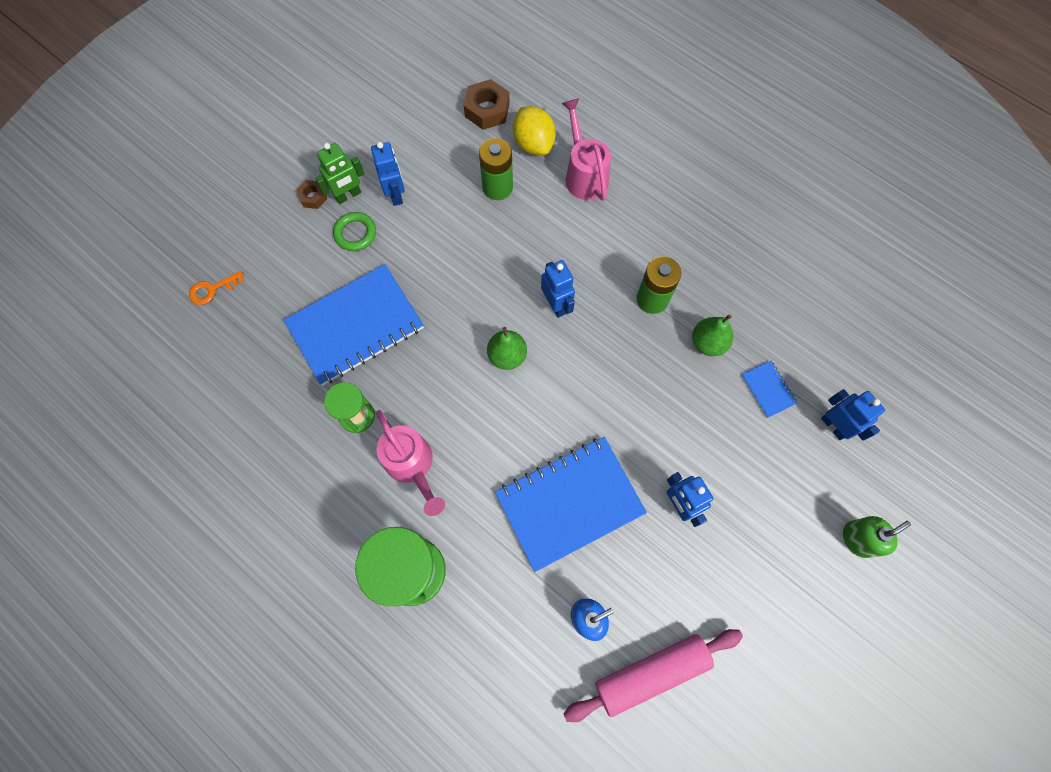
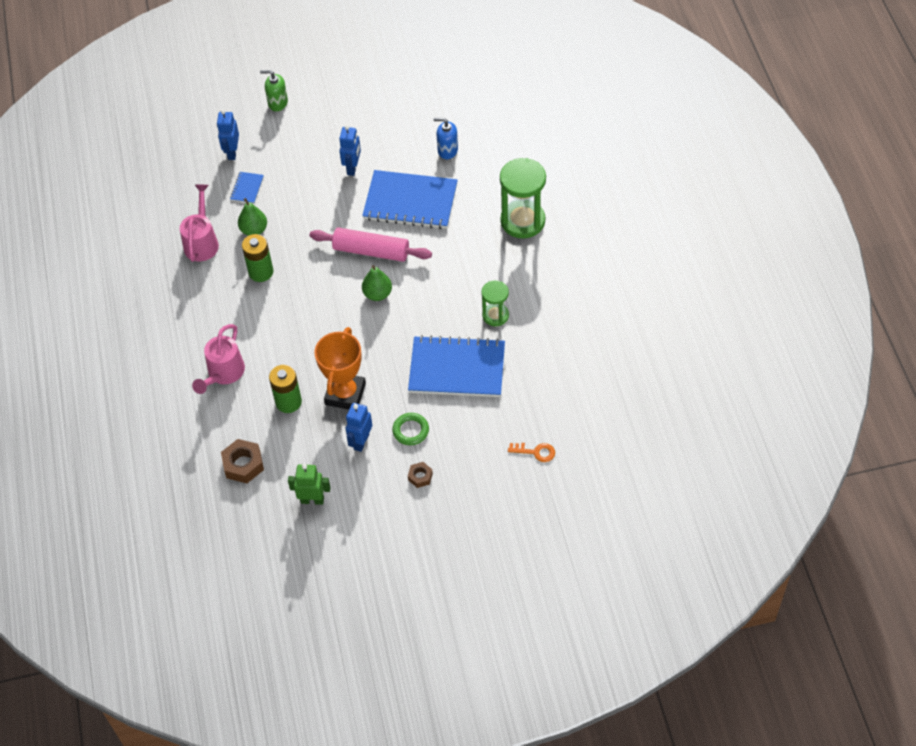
camera: 140 degrees left, 15 degrees down
(348, 195) = (394, 462): green robot -> green robot (312, 500)
(412, 465) = (483, 270): pink watering can -> pink watering can (202, 242)
(449, 228) = (345, 394): none -> orange trophy
(533, 144) = (235, 417): yellow lemon -> none
(556, 304) = (321, 304): blue robot -> none
(651, 672) = (436, 113): pink rolling pin -> pink rolling pin (371, 251)

